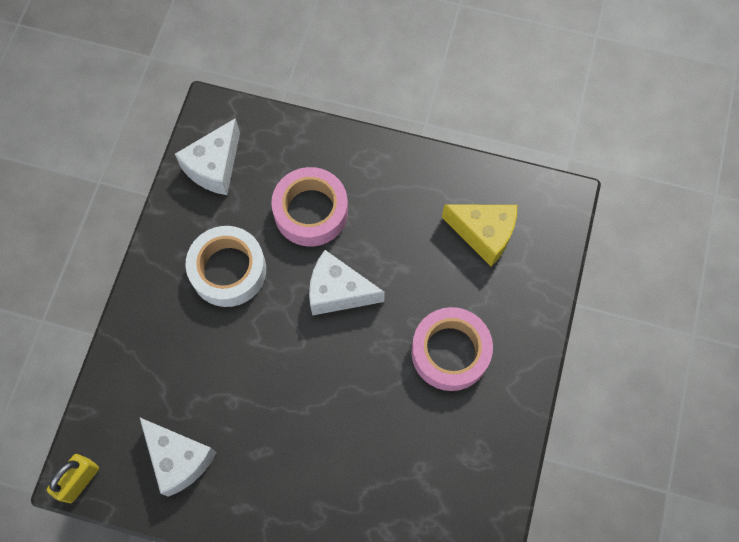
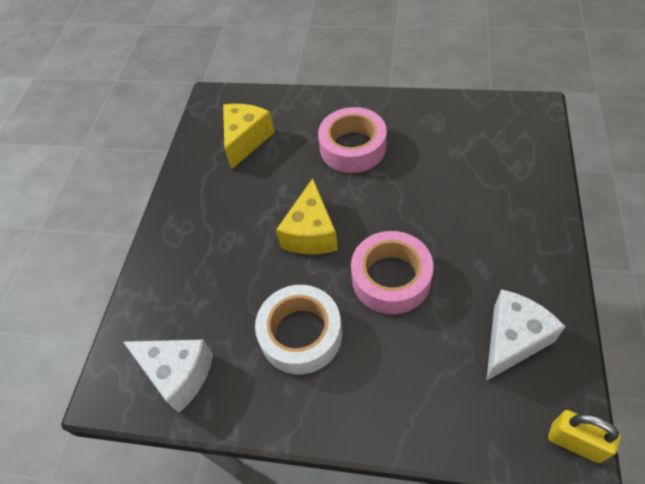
camera: 90 degrees left, 15 degrees down
(311, 211) = (230, 270): pink tape -> pink tape (391, 278)
(338, 292) = (311, 233): white cheese -> yellow cheese

